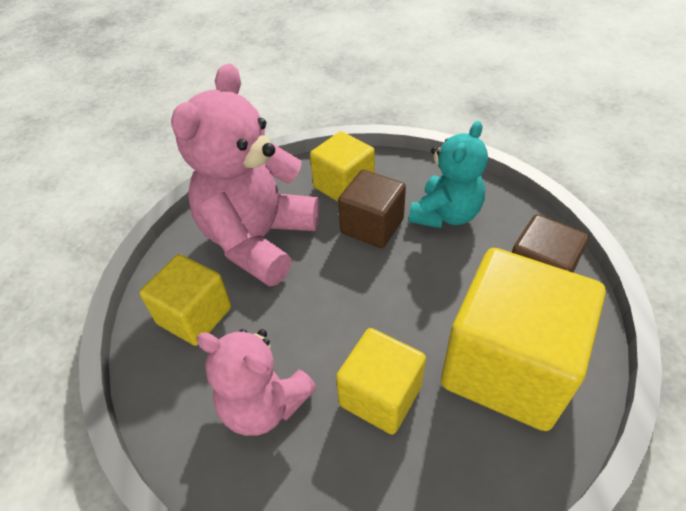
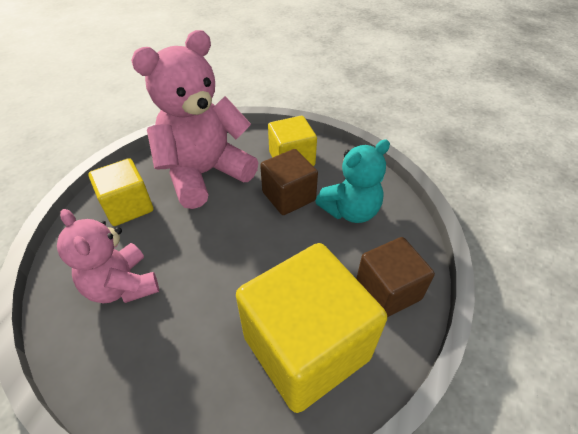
camera: 25 degrees right, 0 degrees up
(380, 395) = (199, 319): yellow cube -> none

